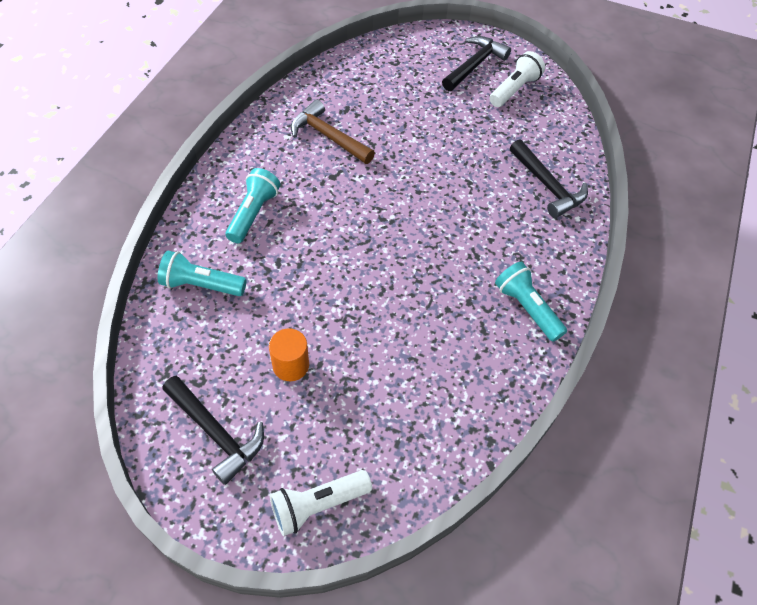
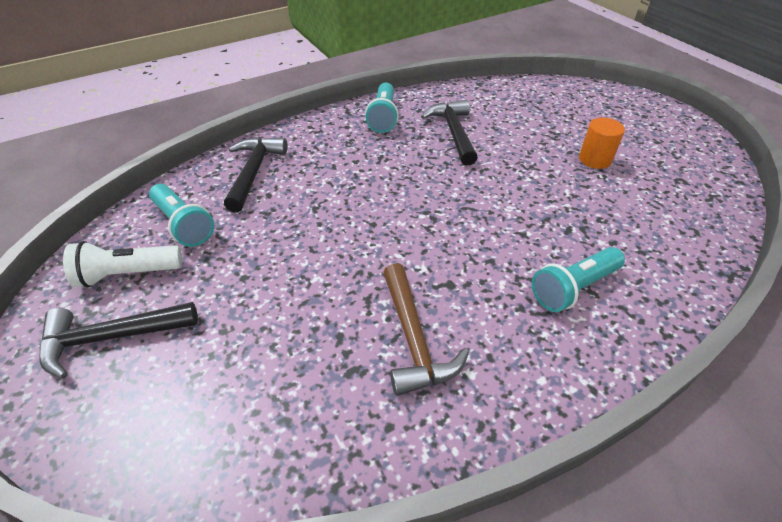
camera: 140 degrees left, 10 degrees down
(201, 285) = (661, 245): turquoise flashlight -> turquoise flashlight (183, 225)
(216, 432) = (673, 150): black hammer -> black hammer (453, 132)
(318, 505) = (610, 100): white flashlight -> none

